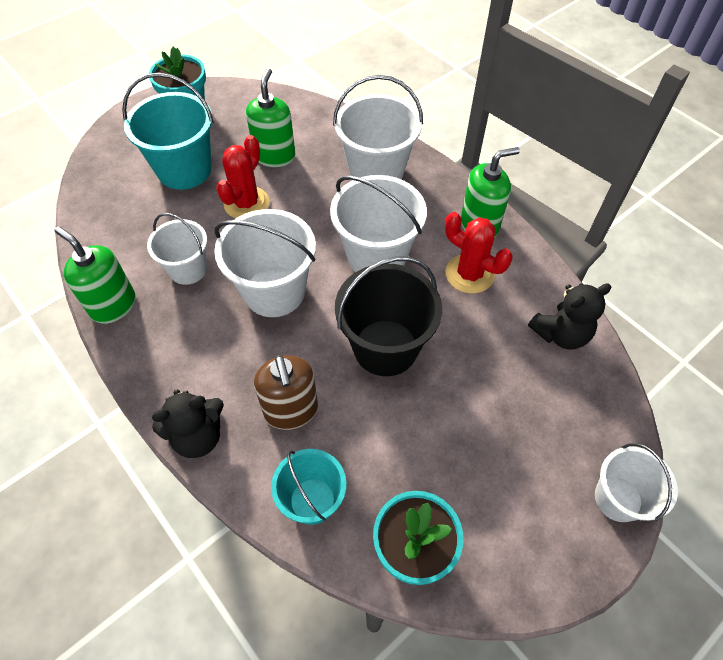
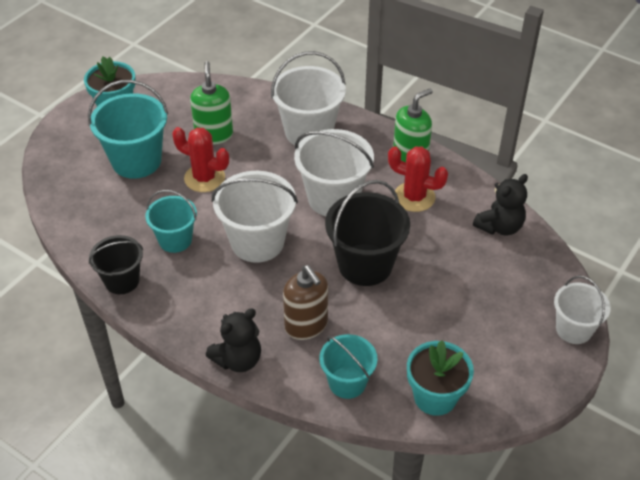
camera: 15 degrees left, 10 degrees down
(113, 305) = (122, 281): green soap dispenser -> black bucket
(188, 269) = (175, 240): white bucket -> turquoise bucket
(246, 203) = (204, 178): red cactus -> red cactus turned 75 degrees counterclockwise

